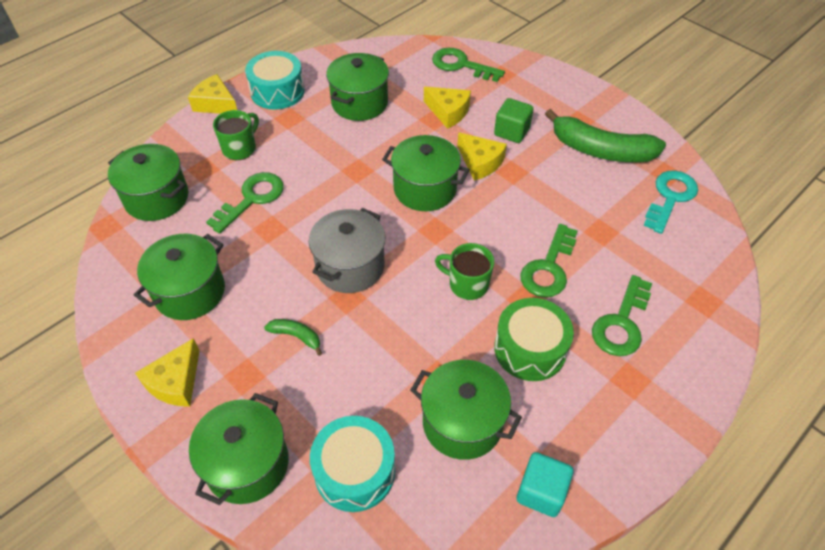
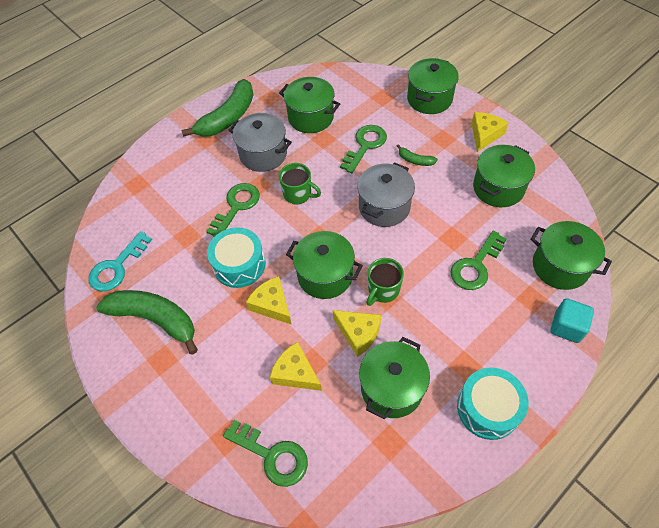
camera: 175 degrees left, 5 degrees up
(215, 104) = (552, 388): yellow cheese -> yellow cheese (358, 333)
(240, 148) = (504, 323): green mug -> green mug (383, 290)
(355, 471) = (370, 97): turquoise drum -> turquoise drum (239, 265)
(511, 132) = (234, 344): green cube -> none
(530, 349) = (263, 154): green drum -> grey pot
(541, 492) = (273, 90): turquoise cube -> turquoise cube (566, 327)
(608, 424) = (228, 117): none -> green banana
(621, 323) = (199, 170): green key -> green key (365, 145)

